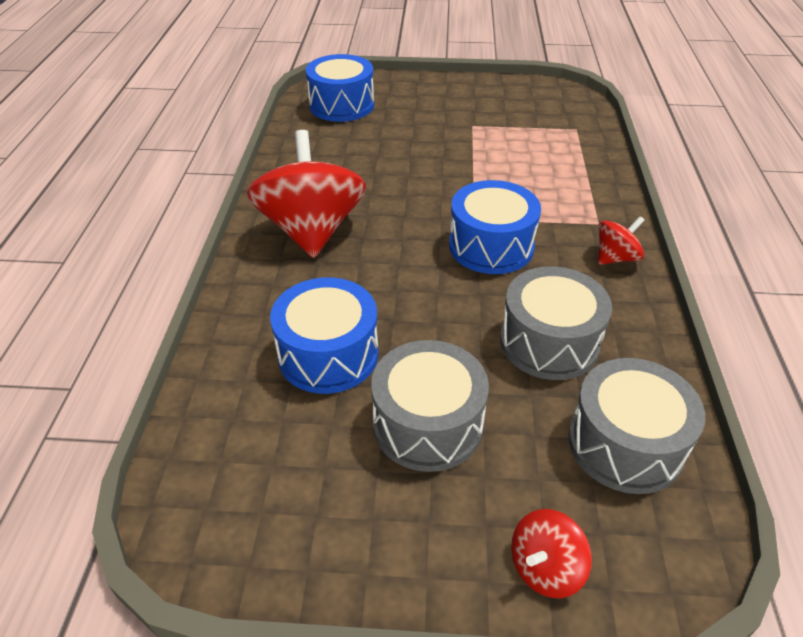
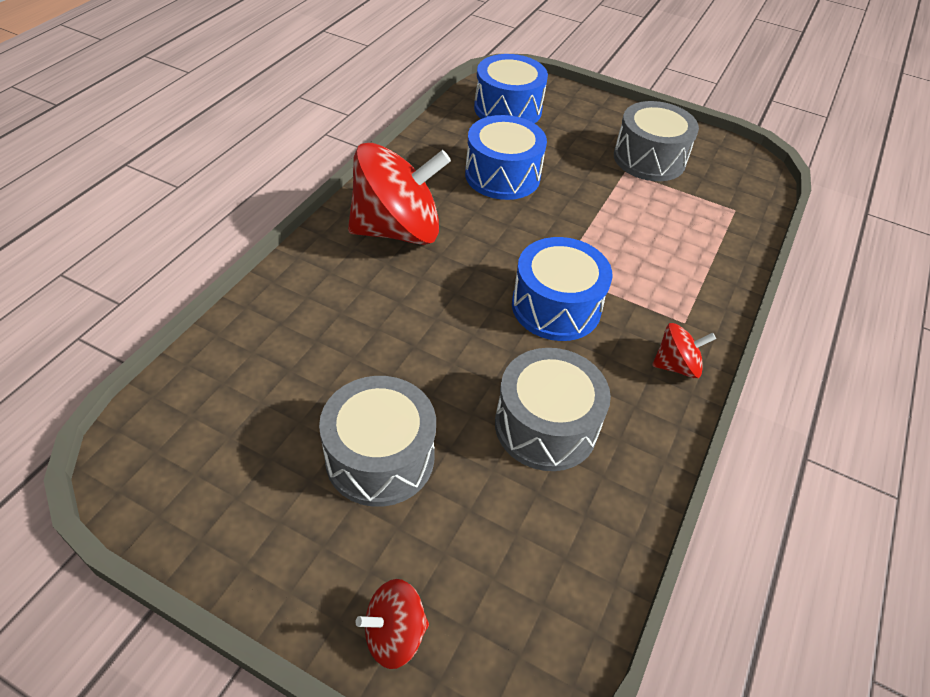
camera: 20 degrees right, 5 degrees up
(311, 230) = (397, 230): red spinning top -> red spinning top turned 60 degrees clockwise
(328, 354) = (336, 356): blue drum -> blue drum (502, 175)
(625, 444) = (549, 556): grey drum -> grey drum (649, 159)

